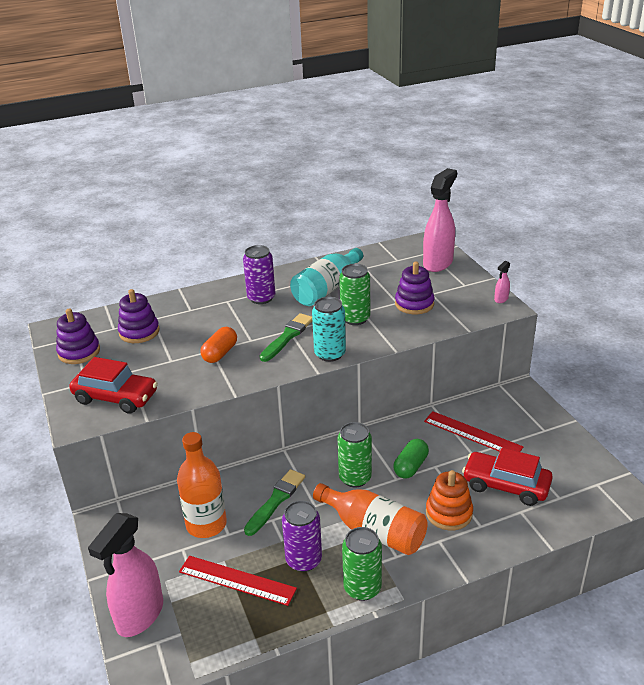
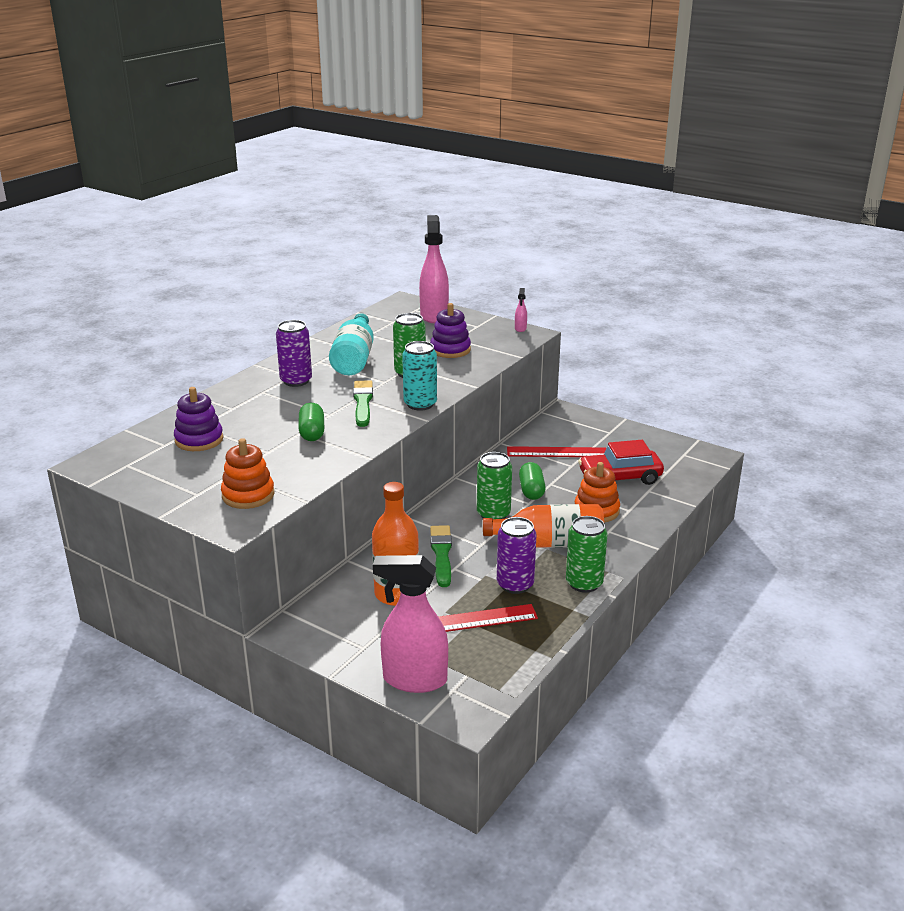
camera: 35 degrees left, 5 degrees down
(79, 352) = (151, 474): purple stacking toy -> none
(116, 397) = (248, 495): red car -> orange stacking toy
(140, 615) = (414, 680): pink spray bottle -> pink spray bottle turned 105 degrees clockwise
(220, 353) = (312, 432): orange capsule -> green capsule

